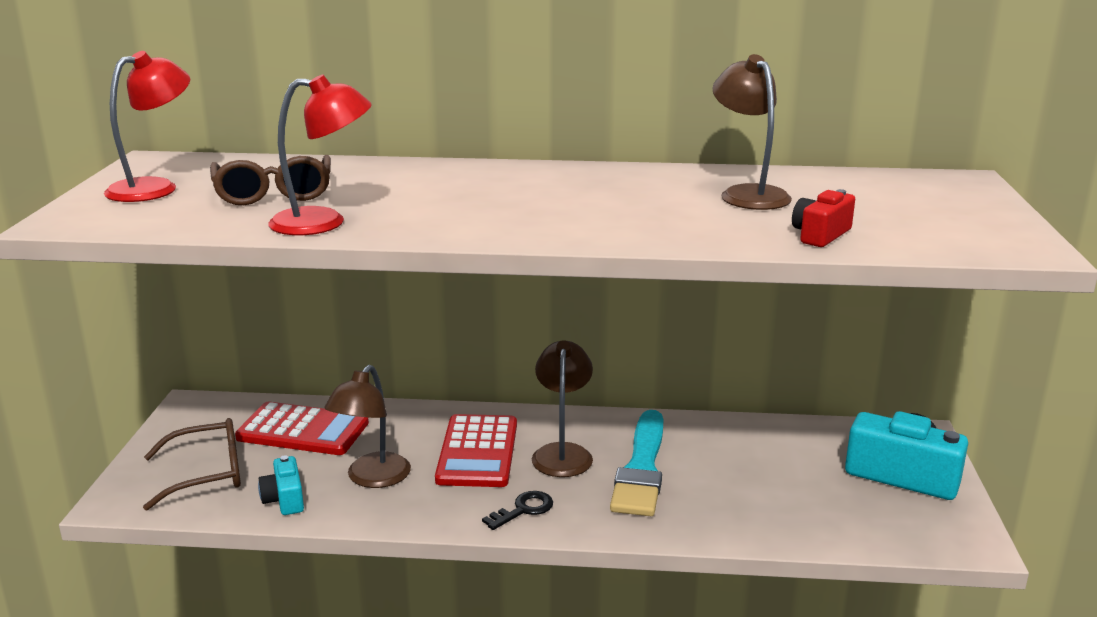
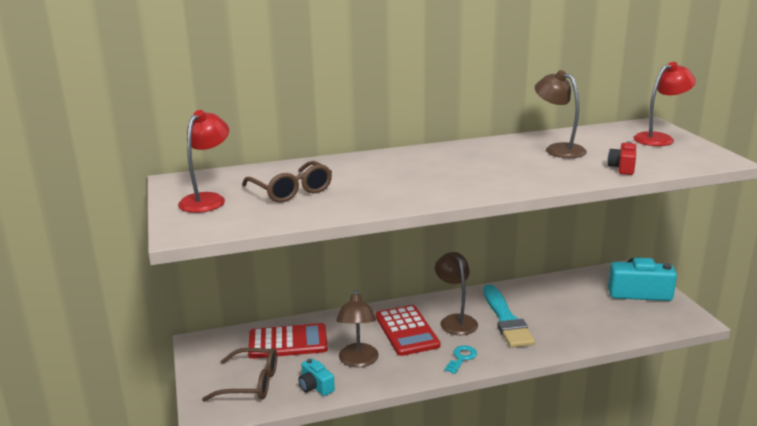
camera: 20 degrees left, 0 degrees up
(207, 474) = (250, 383): brown glasses -> brown glasses turned 45 degrees clockwise
(323, 222) = (350, 205): red lamp -> red lamp (659, 138)
(523, 510) = (461, 358): black key -> turquoise key

